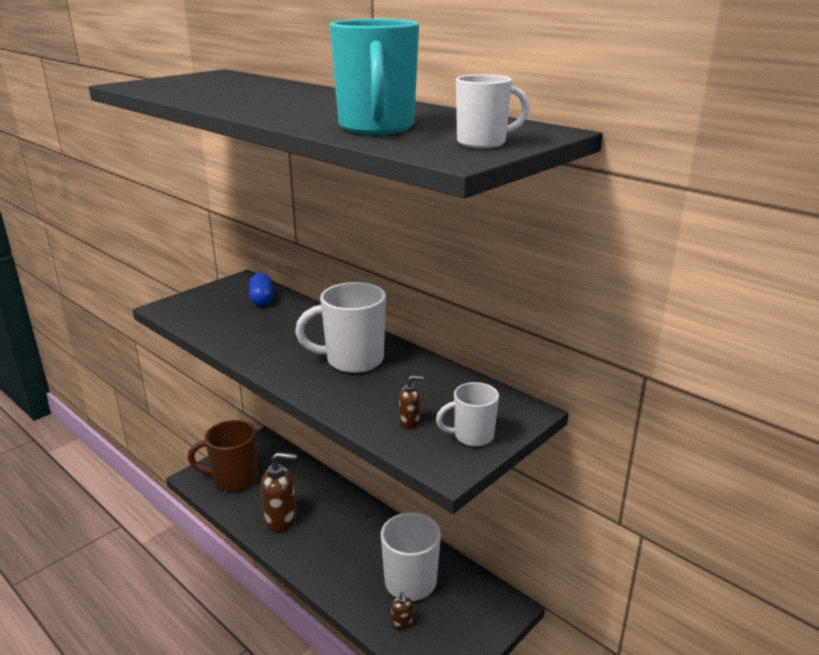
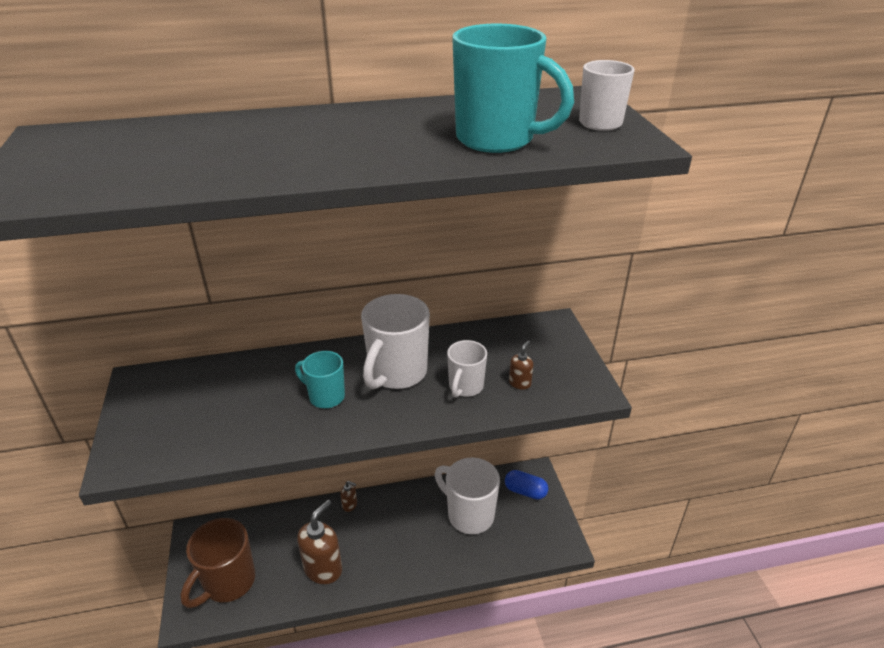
camera: 55 degrees left, 10 degrees up
(261, 299) = (205, 383): blue capsule -> blue capsule (525, 491)
(293, 344) = (325, 397): none -> turquoise mug
(402, 623) = (505, 543): brown soap dispenser -> brown soap dispenser (350, 505)
(472, 436) = (565, 362): white mug -> white mug (465, 387)

